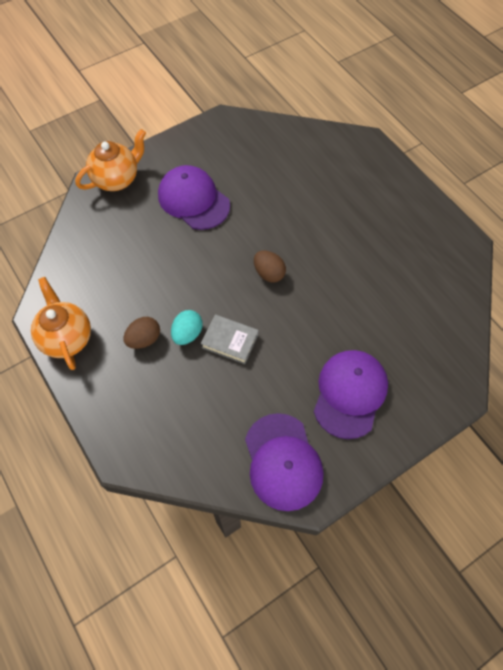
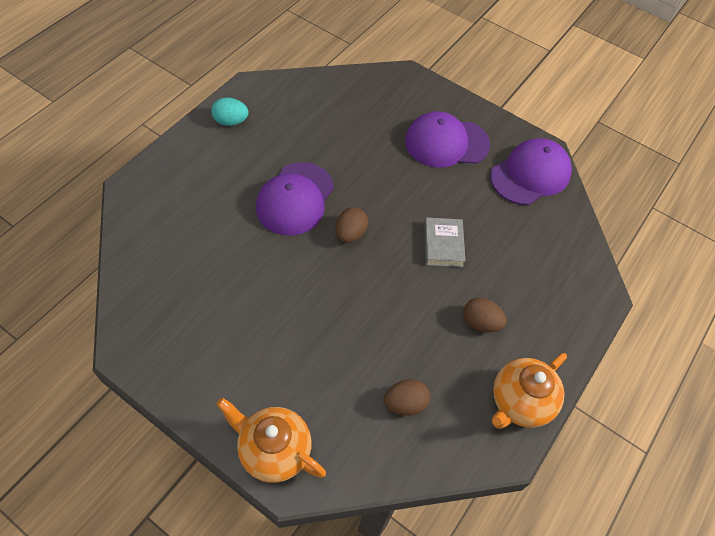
camera: 115 degrees left, 5 degrees down
(107, 261) = (405, 403): none -> brown egg
(187, 334) = (454, 284): turquoise egg -> turquoise egg (231, 121)
(193, 200) = (278, 340): purple cap -> purple cap (295, 199)

